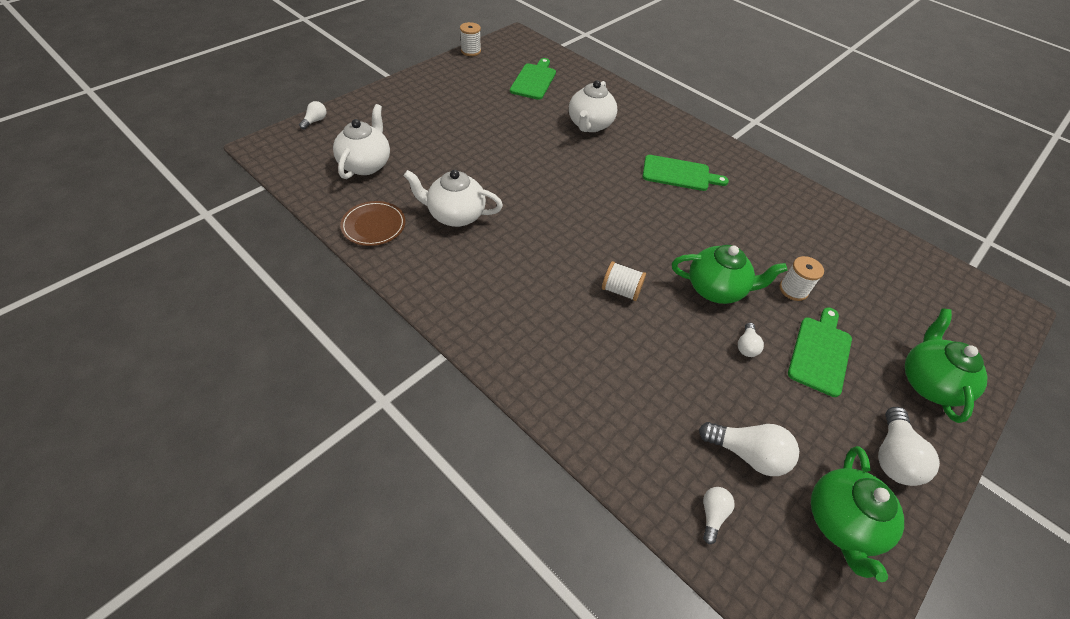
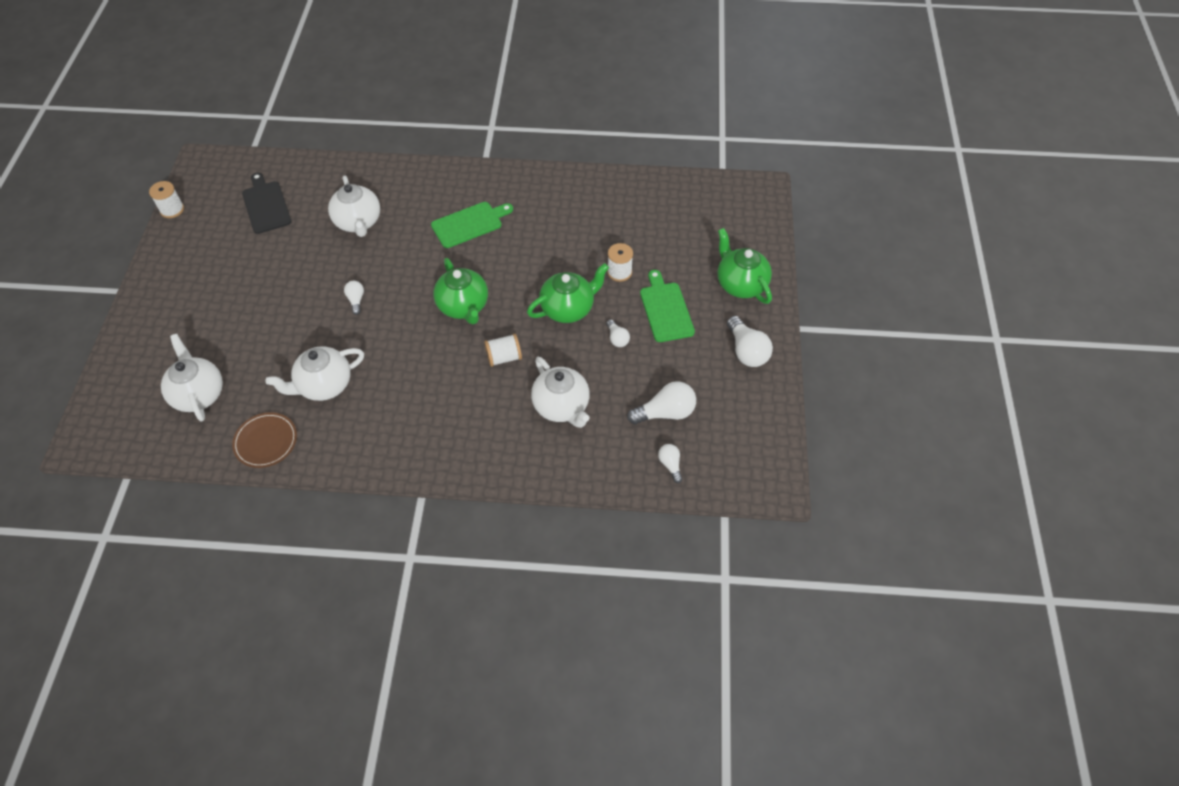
camera: 35 degrees left, 5 degrees up
(315, 121) = (101, 385): white light bulb -> white light bulb (356, 300)
(534, 80) = (266, 205): green cutting board -> black cutting board
(640, 369) = (562, 406): none -> white teapot
(841, 522) = (741, 414): green teapot -> green teapot (463, 306)

